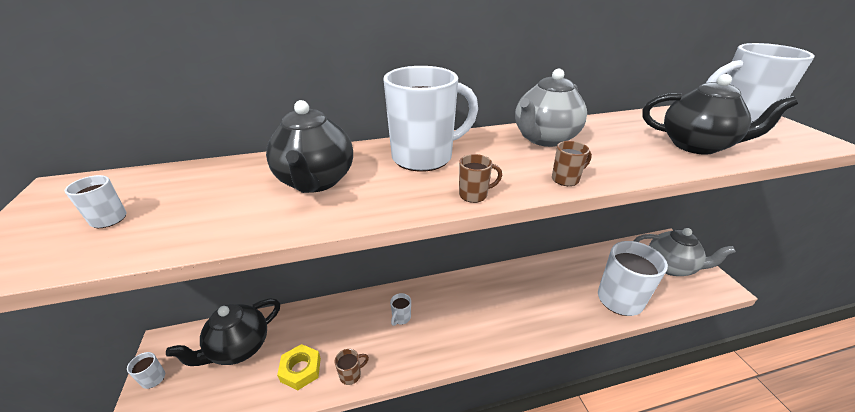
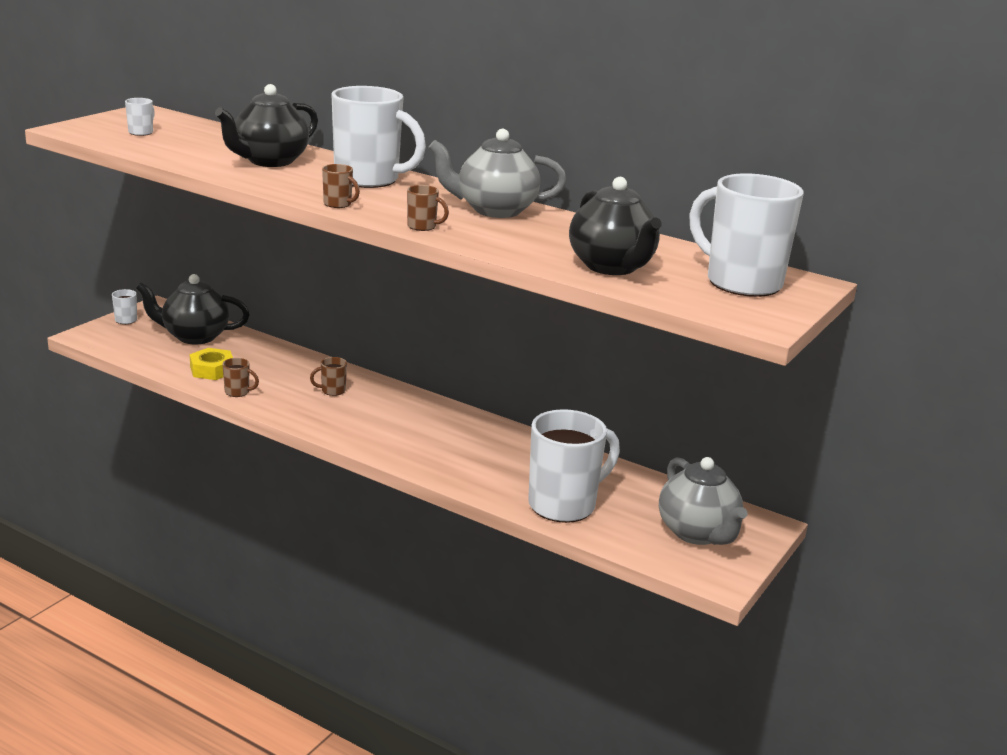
camera: 45 degrees right, 10 degrees down
(401, 318) = (332, 391): white mug -> brown mug

